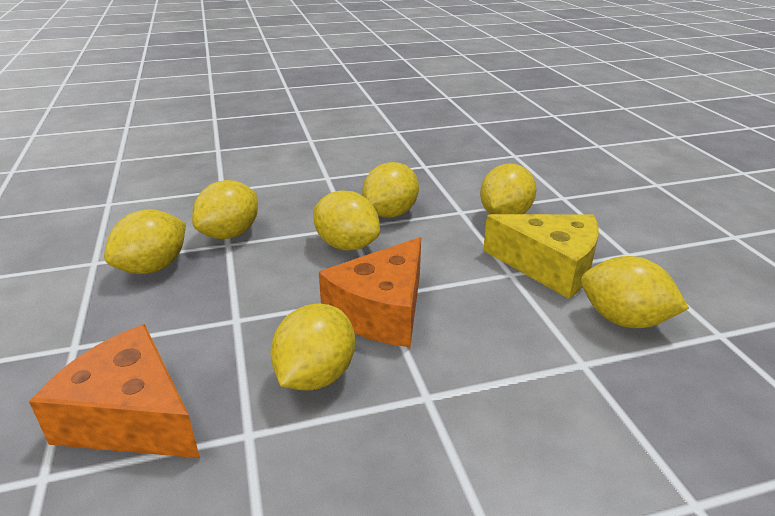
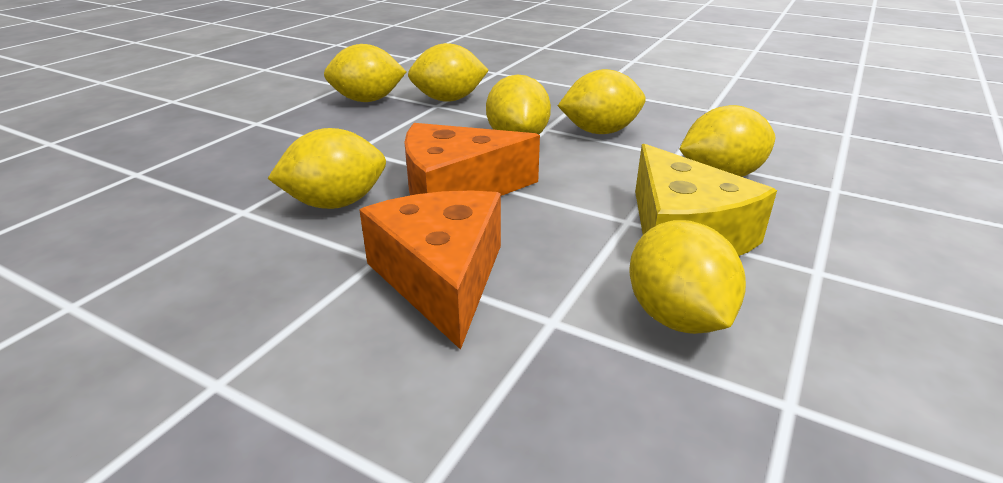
camera: 45 degrees right, 0 degrees up
(131, 417) = (213, 168): orange cheese -> orange cheese (441, 278)

